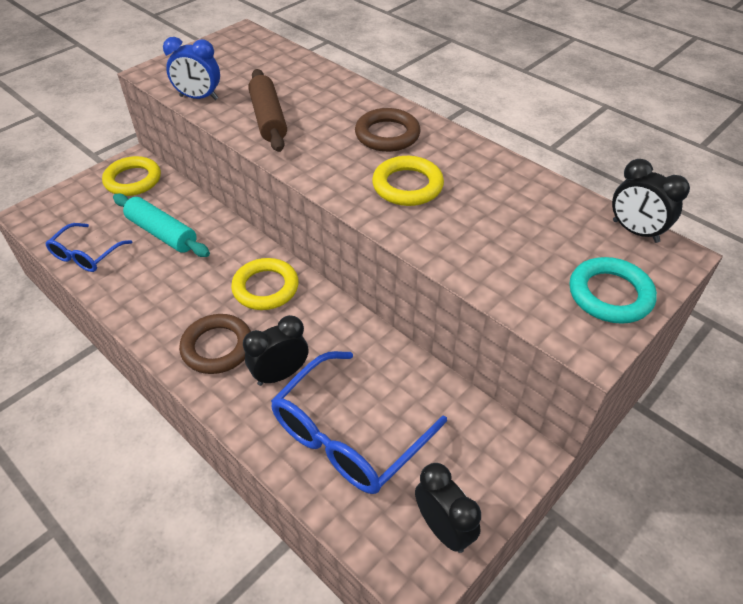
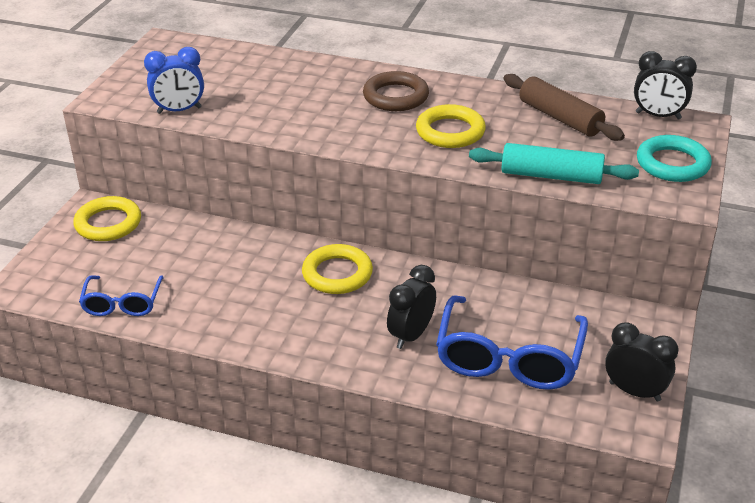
camera: 25 degrees left, 10 degrees down
(162, 233) = (188, 261): turquoise rolling pin -> turquoise rolling pin (551, 176)
(217, 347) = (333, 334): brown ring -> none
(268, 119) = (270, 111): brown rolling pin -> brown rolling pin (560, 118)

